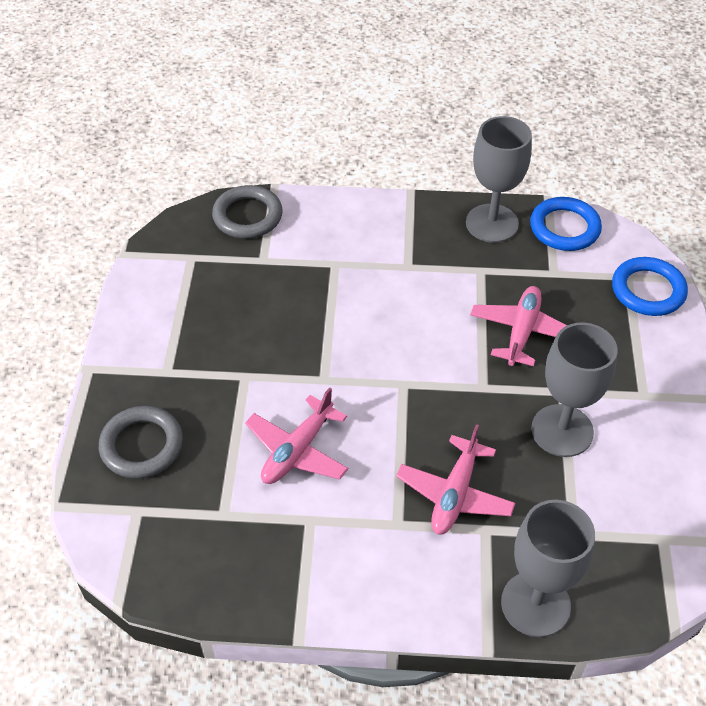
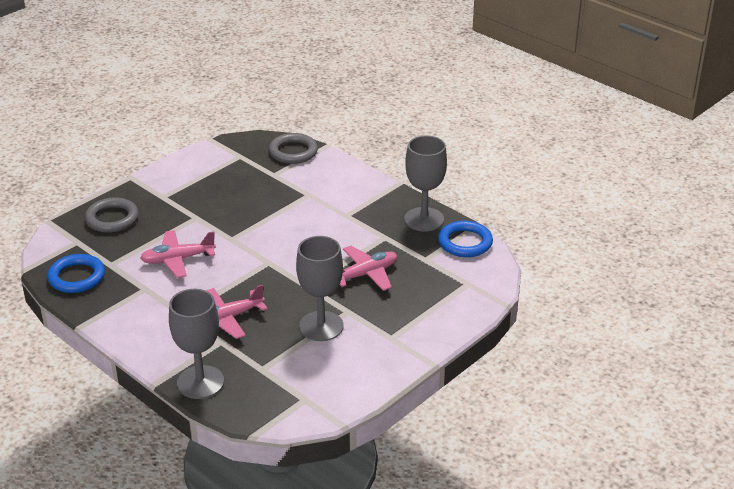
camera: 40 degrees right, 15 degrees down
(648, 290) = (470, 295): blue ring -> blue ring (77, 277)

